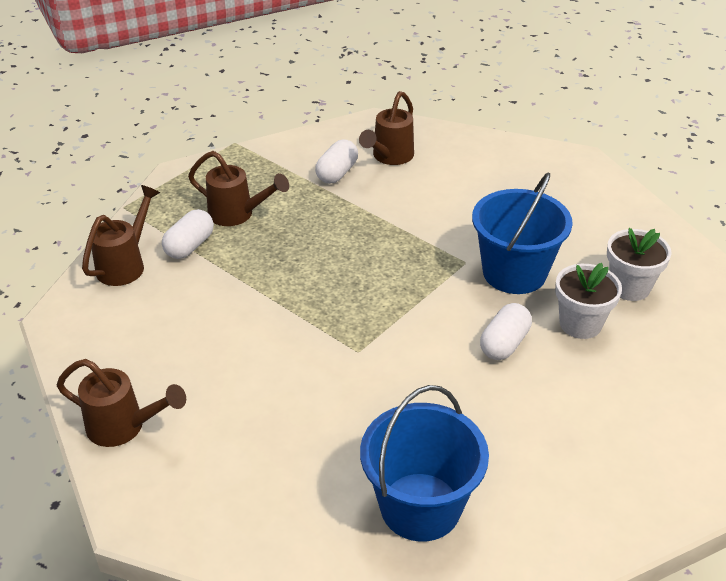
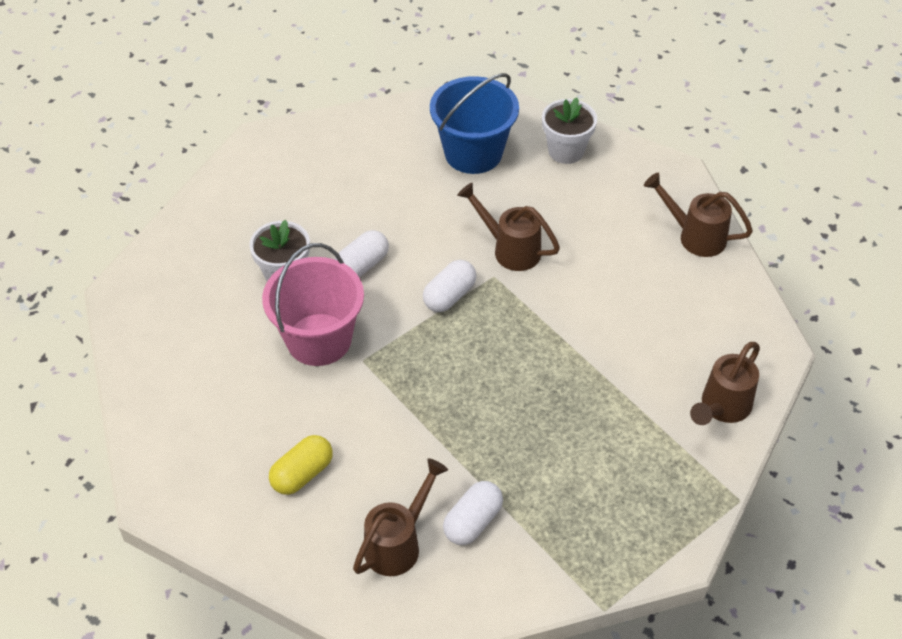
camera: 170 degrees left, 10 degrees up
(189, 246) = (654, 424): white capsule -> white capsule (449, 296)
(238, 214) = (600, 465): brown watering can -> brown watering can (509, 249)
(479, 184) = (302, 474): none -> yellow capsule
(514, 273) = (319, 339): blue bucket -> pink bucket
(629, 287) = (216, 307): white flower pot -> white flower pot (566, 151)

